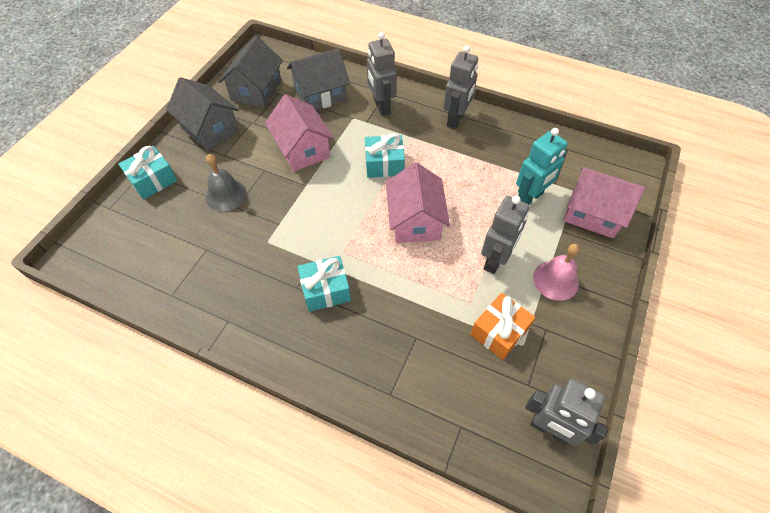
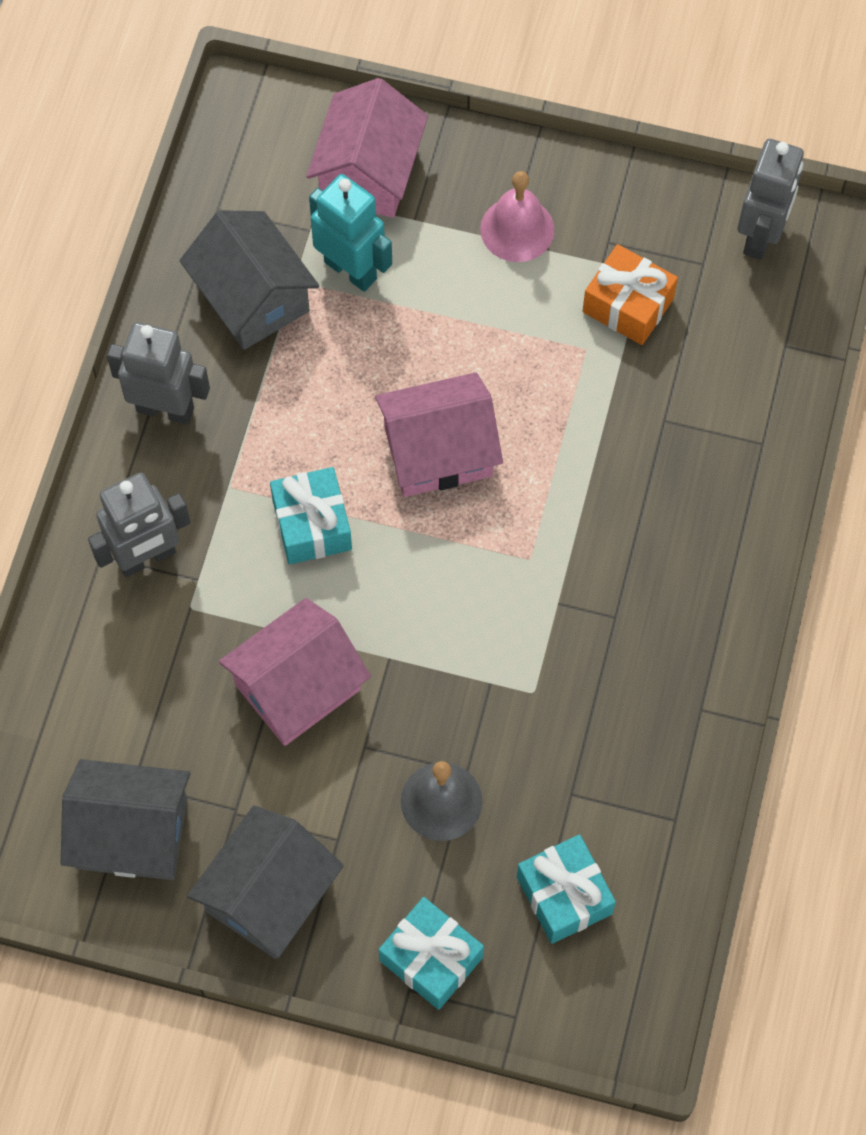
camera: 100 degrees left, 10 degrees up
(320, 95) = (129, 690): grey house -> grey house (253, 297)
(325, 290) = (610, 570): turquoise gift -> turquoise gift (564, 895)
(495, 260) = (497, 318): grey robot -> none

